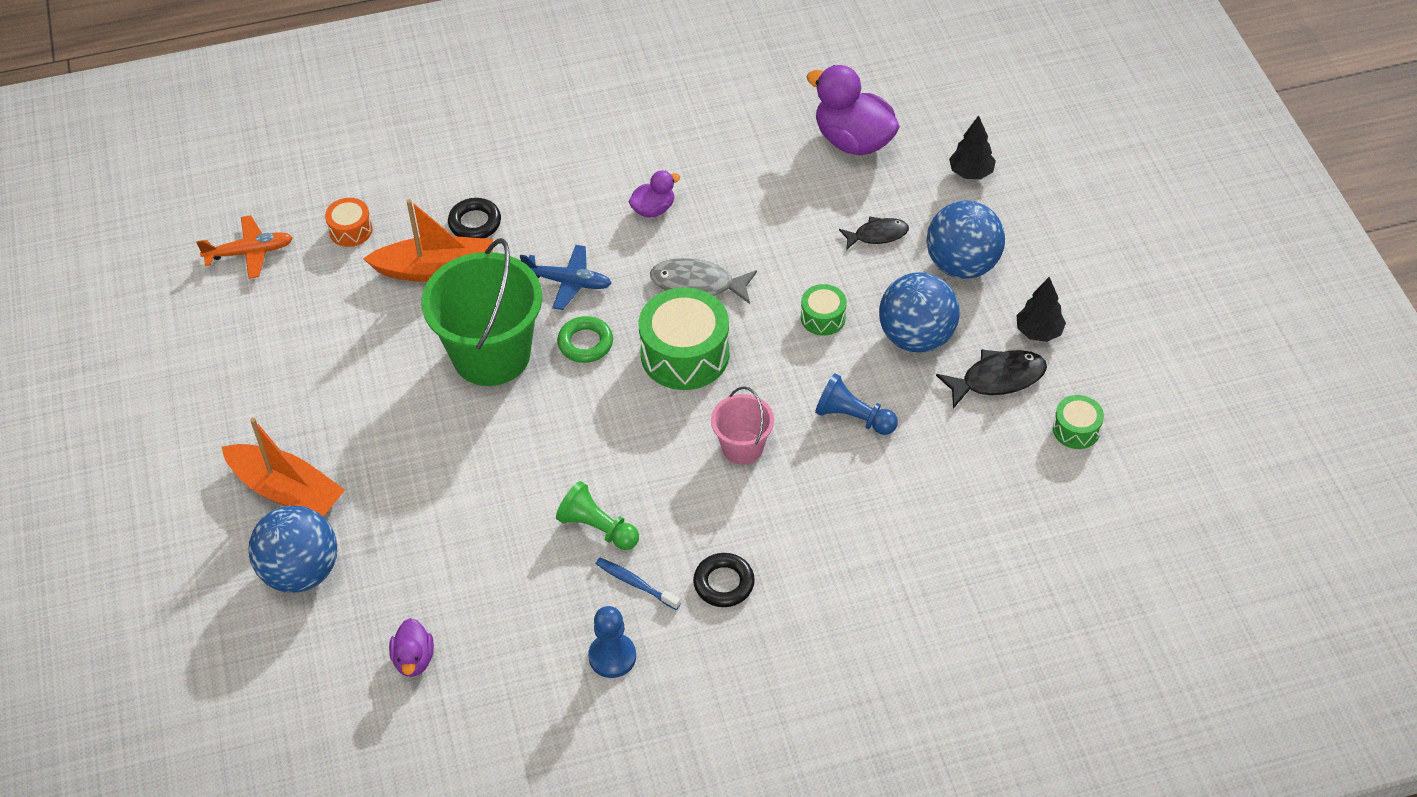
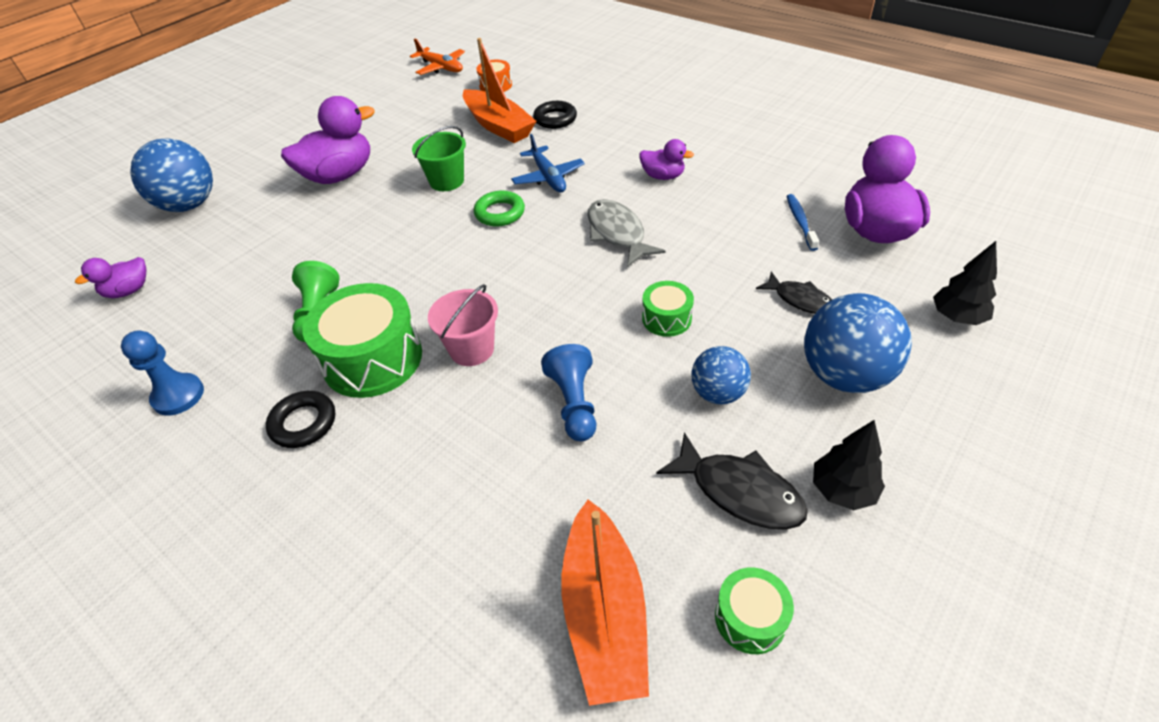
camera: 55 degrees right, 5 degrees down
(287, 491) = (258, 167): orange boat -> orange boat (604, 613)
(385, 431) = (339, 175): none -> purple duck
(491, 355) = (447, 181): green bucket -> green bucket, size x0.51
(635, 583) = (270, 366): blue toothbrush -> blue toothbrush (800, 222)
(685, 354) = (540, 264): green drum -> green drum (372, 359)
(916, 337) = (718, 393): blue ball -> blue ball, size x0.59

